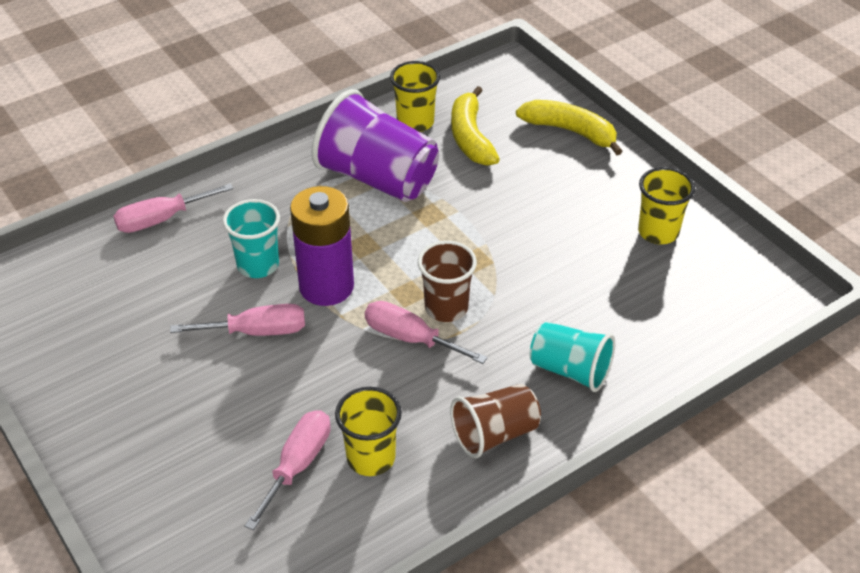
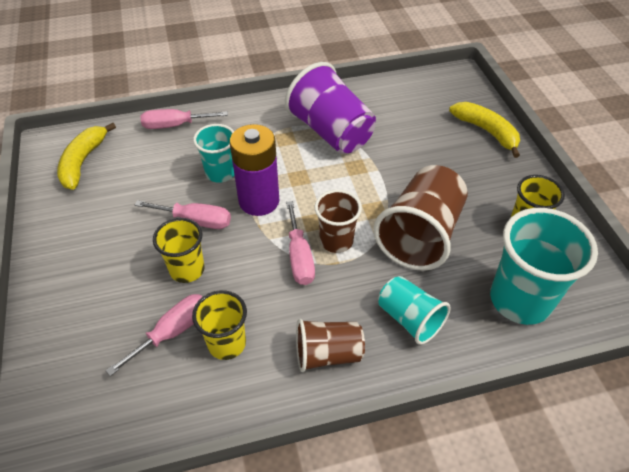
camera: 20 degrees right, 5 degrees up
(410, 338) = (299, 257): pink screwdriver -> pink screwdriver turned 150 degrees counterclockwise
(415, 122) = (375, 99): yellow cup -> yellow cup (187, 270)
(470, 137) = (410, 119): yellow banana -> yellow banana (83, 162)
(543, 275) = (420, 235): none -> brown cup
(683, 315) = (520, 300): none -> turquoise cup

